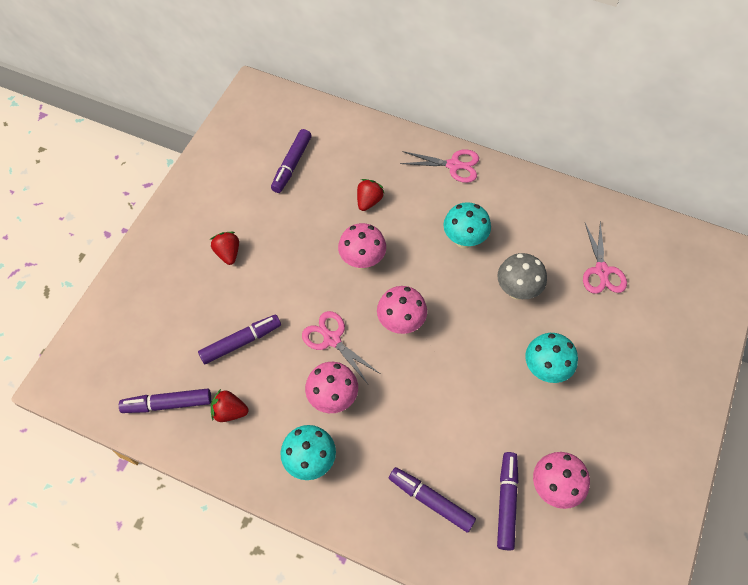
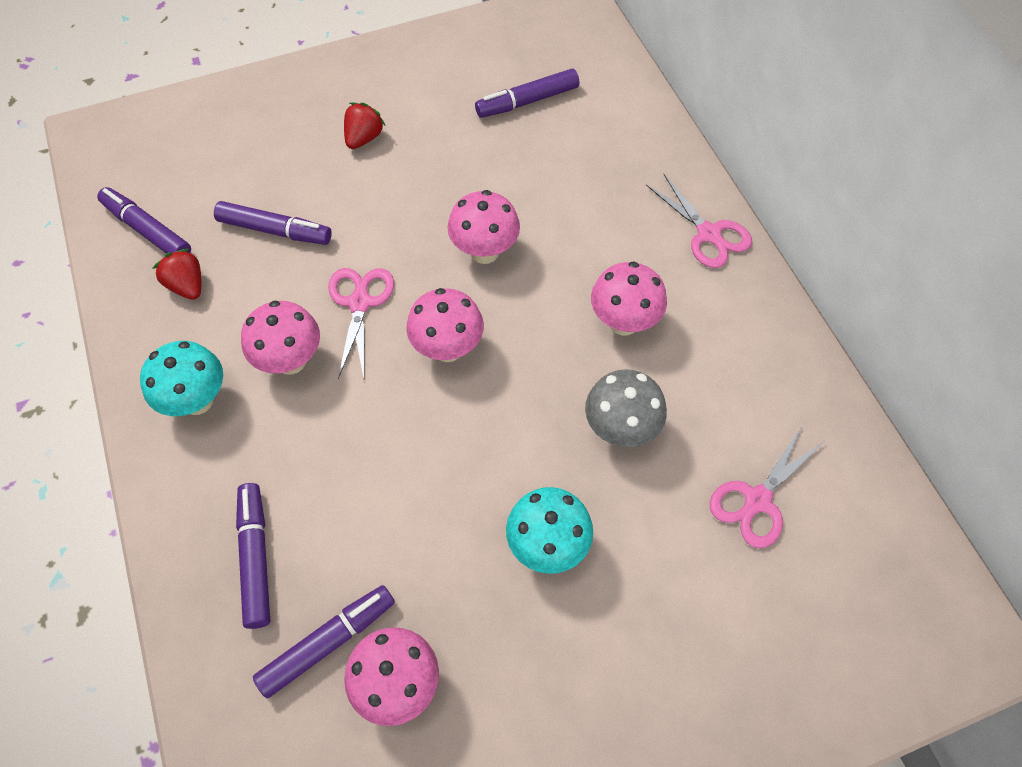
camera: 45 degrees right, 0 degrees up
(369, 201) = (564, 198): red strawberry -> none
(464, 240) = (623, 322): turquoise mushroom -> pink mushroom

